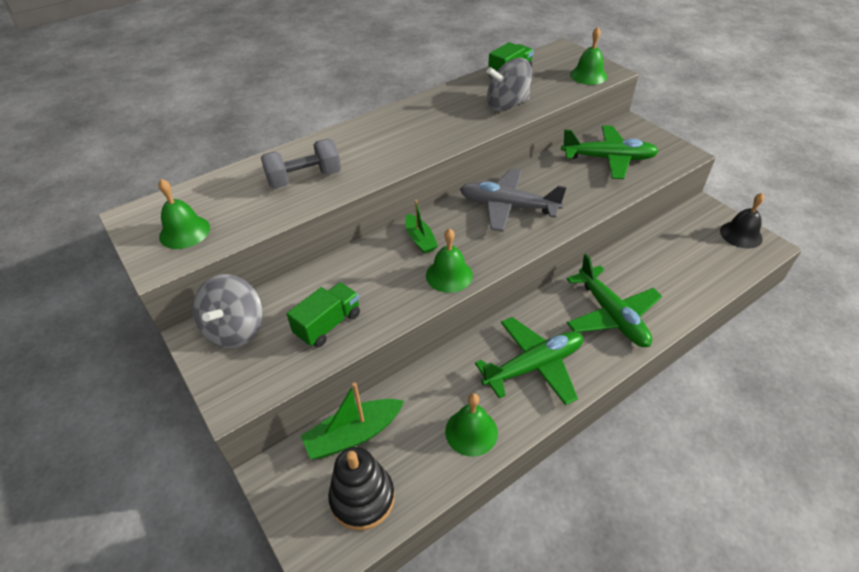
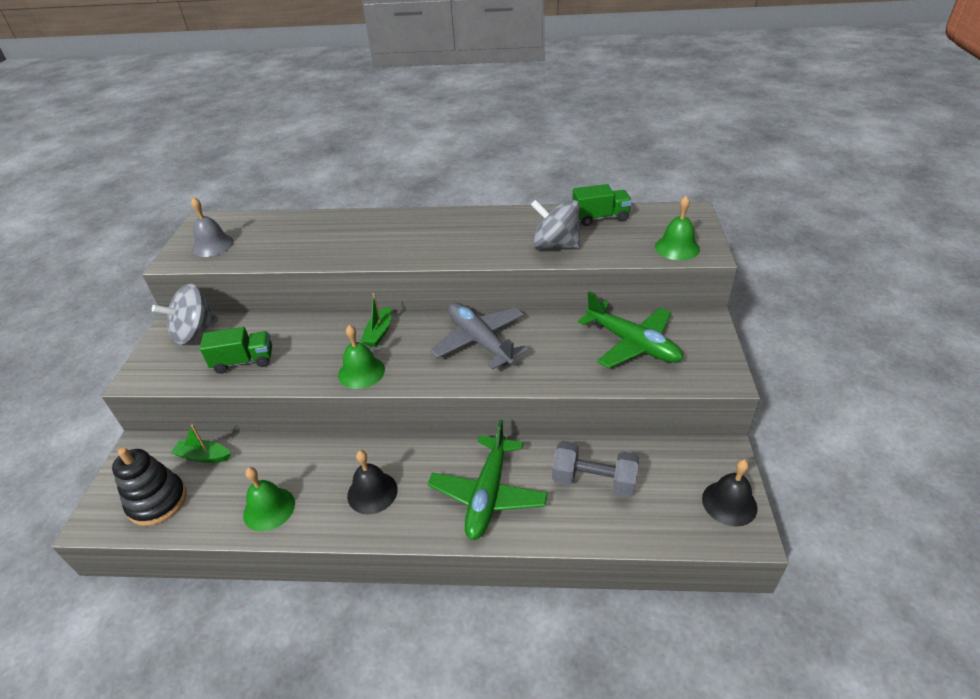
camera: 40 degrees right, 5 degrees down
(184, 232) = (213, 245): green bell -> grey bell
(304, 178) = (324, 241): grey dumbbell -> grey dumbbell (594, 481)
(354, 435) = (203, 456): green boat -> green boat, size x0.65
(534, 366) = (372, 492): green plane -> black bell

